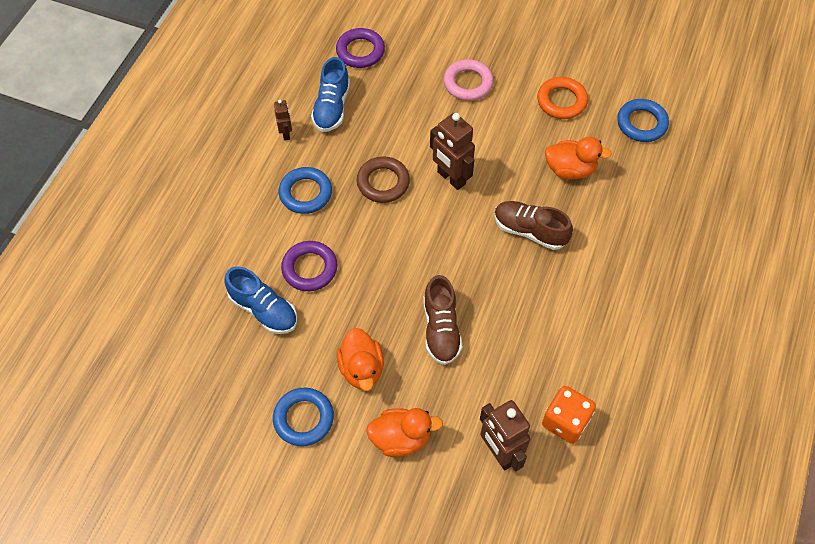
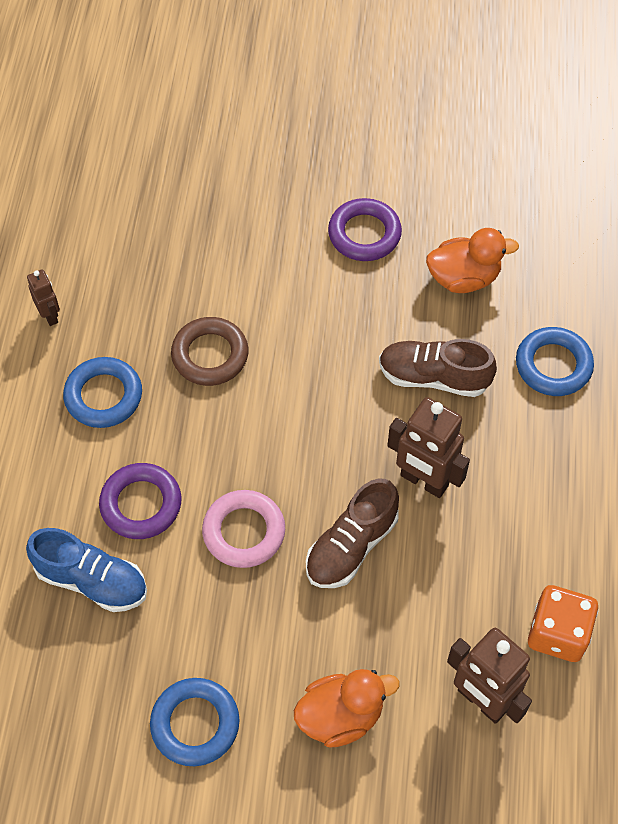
camera: 15 degrees left, 0 degrees up
(332, 107) = (105, 262): blue shoe -> none
(360, 51) = (123, 172): purple ring -> purple ring (364, 234)
(361, 369) = (257, 631): orange duck -> none
(441, 329) = (351, 546): brown shoe -> brown shoe turned 60 degrees clockwise
(451, 178) = (303, 327): brown robot -> brown robot (424, 481)
(468, 83) = (288, 186): pink ring -> pink ring (244, 532)
(561, 101) = (424, 184): orange ring -> none
(641, 123) = (541, 192): blue ring -> blue ring (553, 365)

